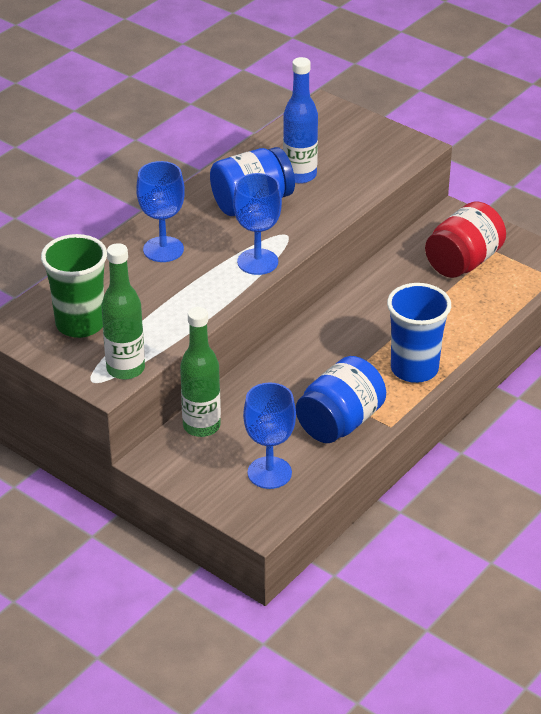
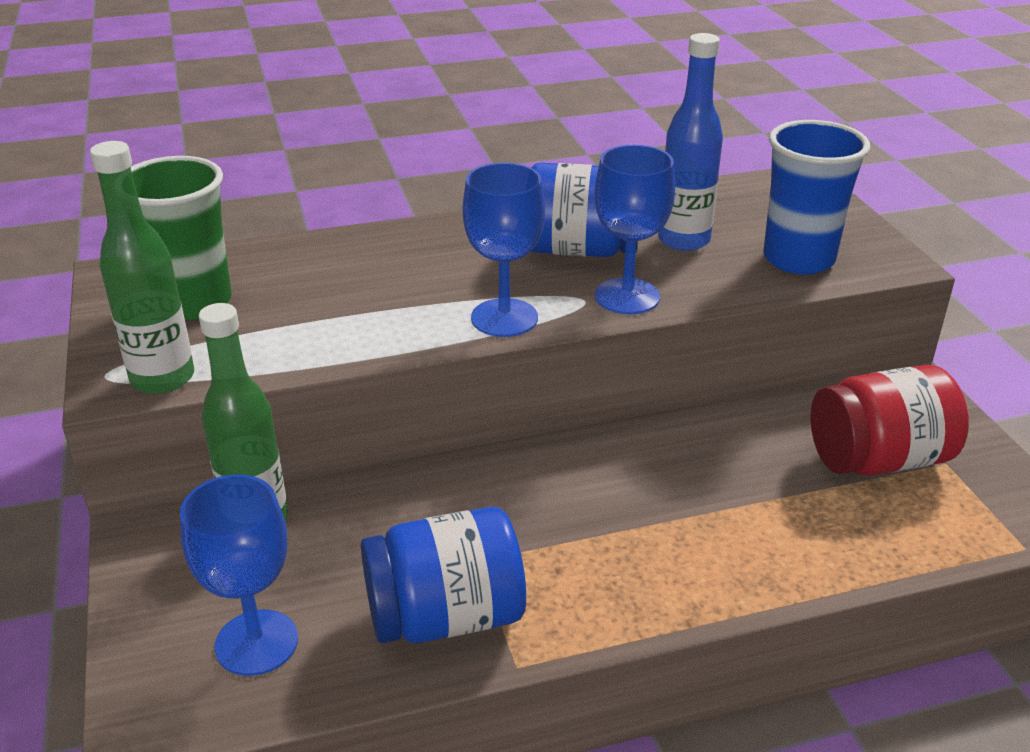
camera: 35 degrees right, 5 degrees down
(163, 249) = (405, 259): blue goblet -> blue goblet (627, 296)
(414, 369) = (648, 588): blue cup -> blue cup (798, 259)

